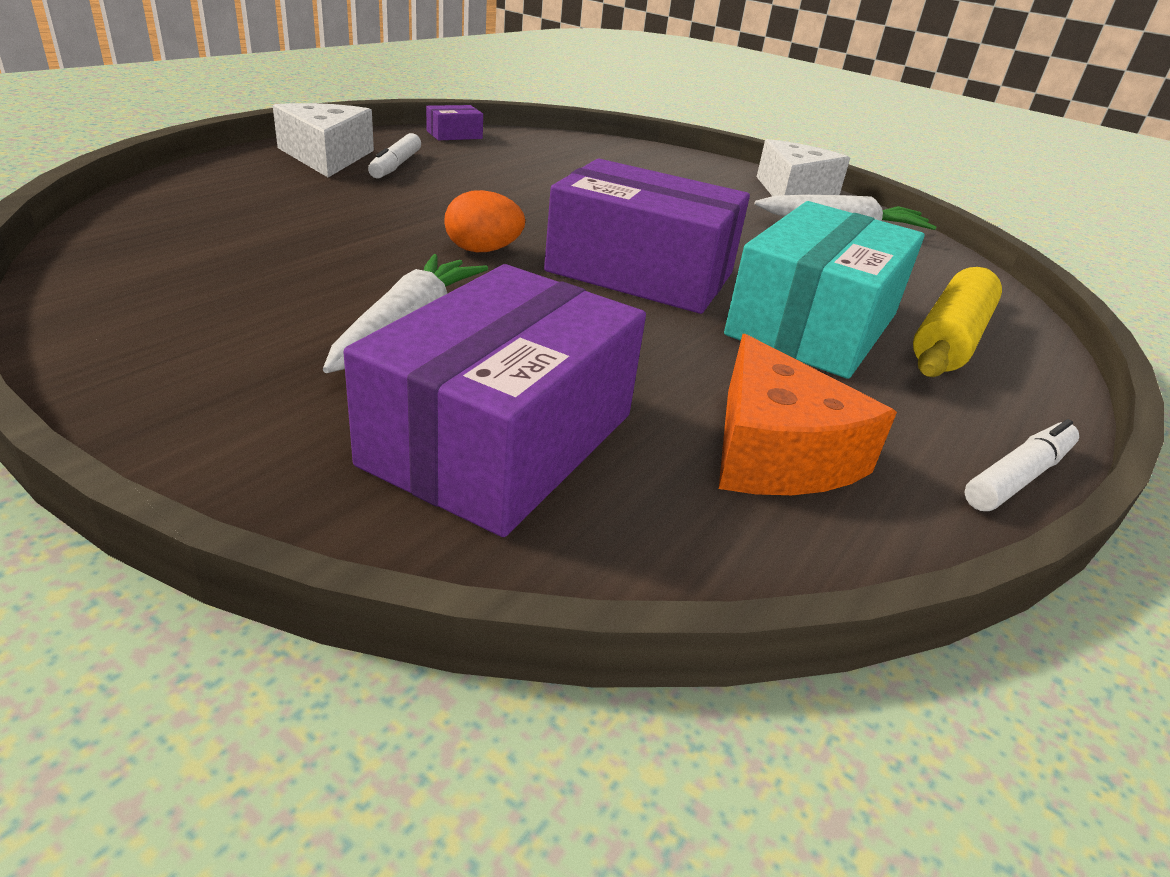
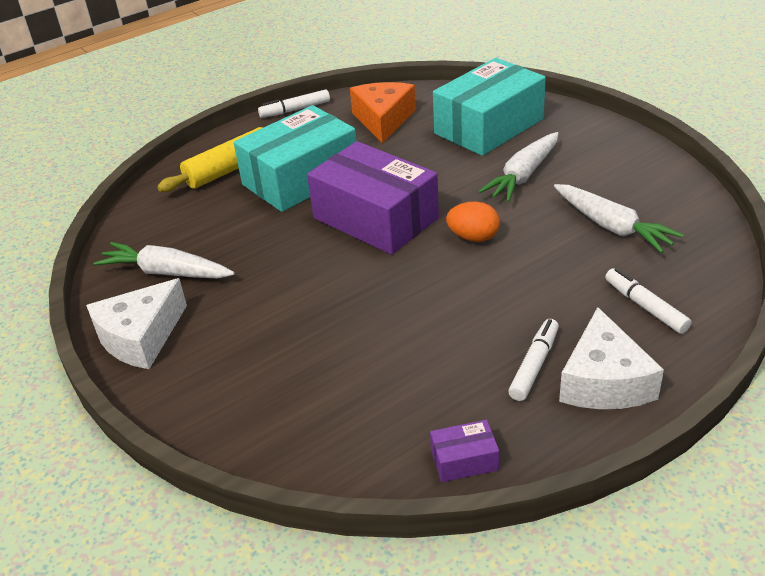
camera: 155 degrees left, 5 degrees up
(256, 191) = (645, 306): none -> white marker
(262, 258) = (612, 226): none -> white carrot
(501, 439) = (488, 126): purple box -> turquoise box

